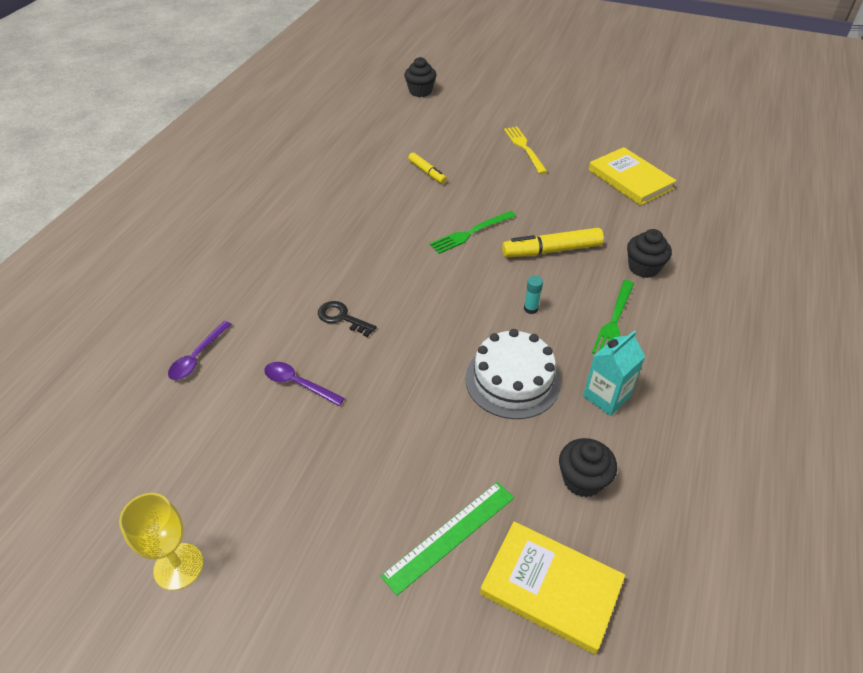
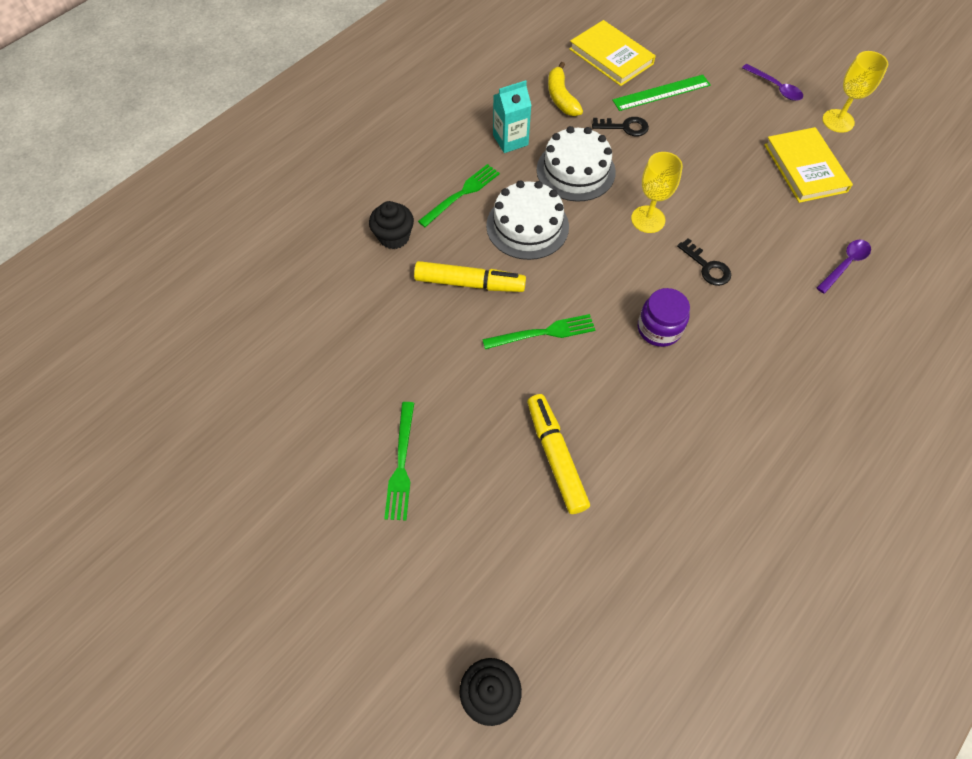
camera: 160 degrees left, 15 degrees up
(298, 384) = (753, 215): purple spoon -> purple spoon (775, 87)
(376, 258) = (659, 328): none -> purple jar
(413, 348) = (648, 219): none -> yellow goblet
(427, 172) = (555, 456): yellow marker -> yellow marker, size x1.69
(480, 458) = (625, 127): none -> black key
(524, 148) = (401, 464): yellow fork -> green fork
(531, 309) = (527, 226): turquoise glue stick -> white cake
(582, 480) = (561, 97): black cupcake -> yellow banana
(630, 179) = (310, 358): yellow book -> yellow book (805, 168)

